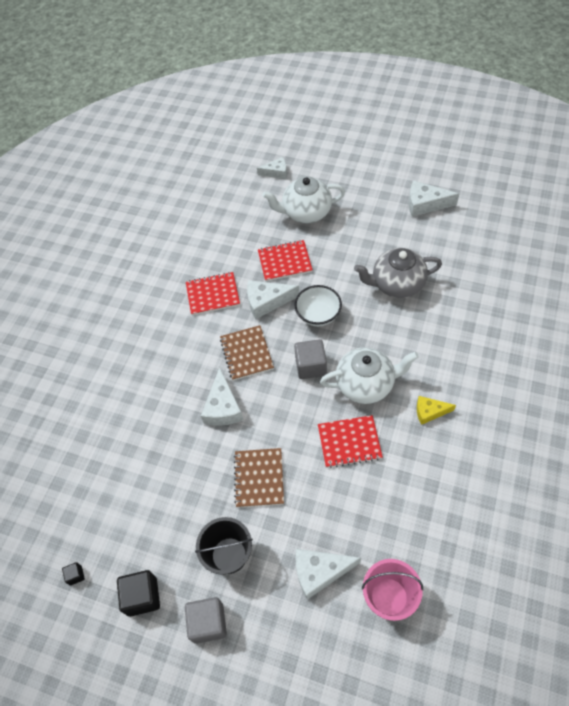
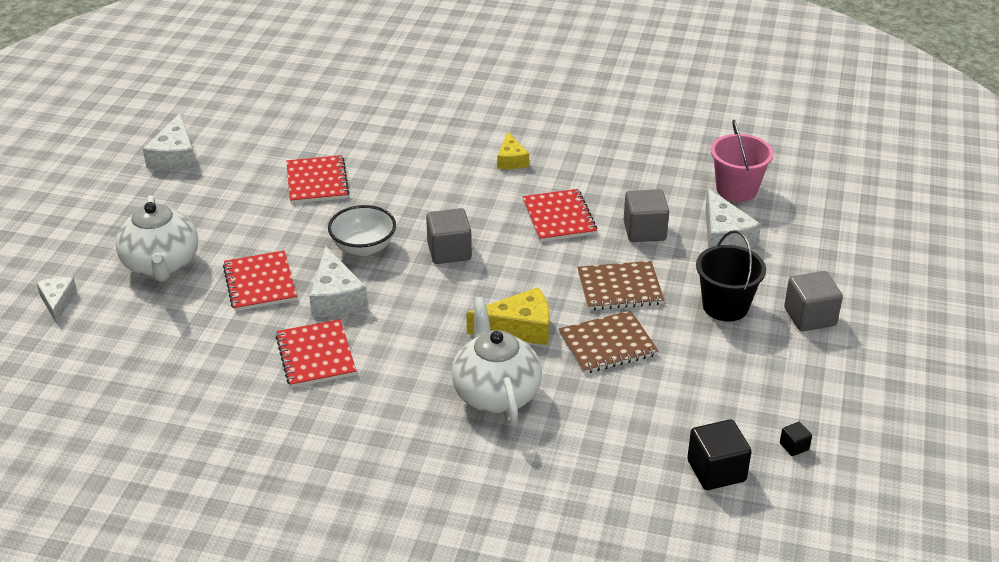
camera: 100 degrees left, 20 degrees down
(142, 596) = (799, 377): black cube -> black cube (716, 471)
(223, 407) = (519, 328): white cheese -> yellow cheese
(246, 353) = (429, 311): brown notebook -> brown notebook (608, 344)
(329, 506) = (644, 231): none -> grey cube
(366, 384) = (476, 206): white teapot -> white teapot (496, 394)
(396, 284) = (317, 182): grey teapot -> red notebook

